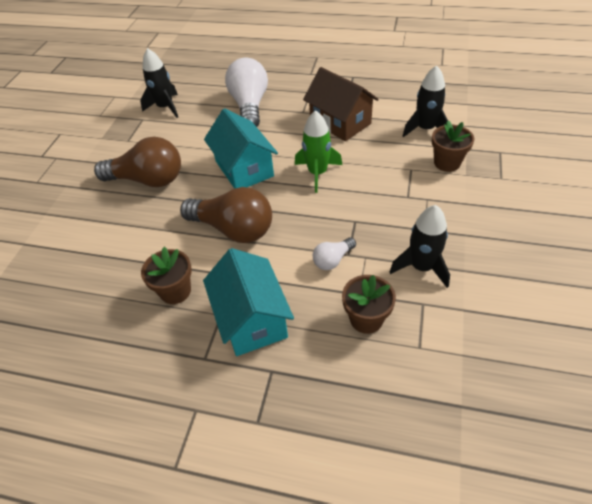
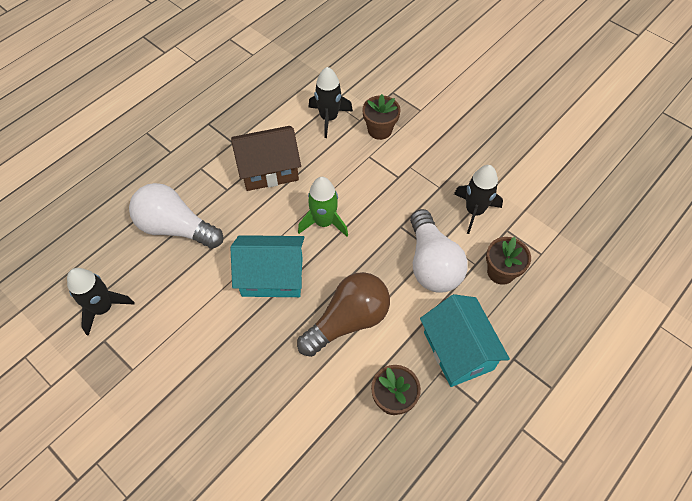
camera: 65 degrees left, 10 degrees up
(148, 180) = (220, 371): brown light bulb -> none
(252, 319) = (458, 350): turquoise house -> turquoise house turned 60 degrees clockwise
(333, 260) = (432, 263): white light bulb -> white light bulb, size x2.06

